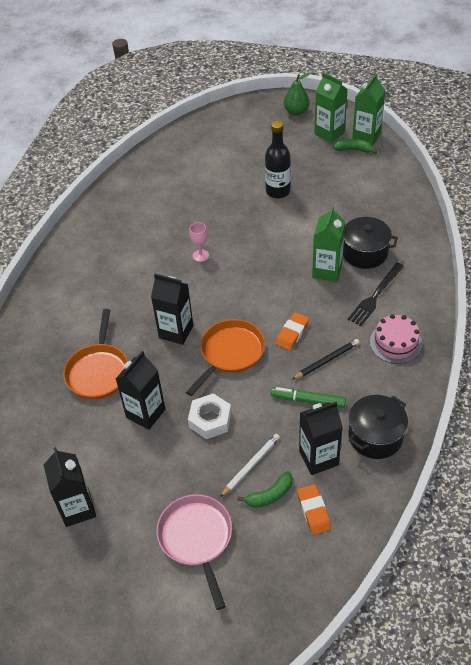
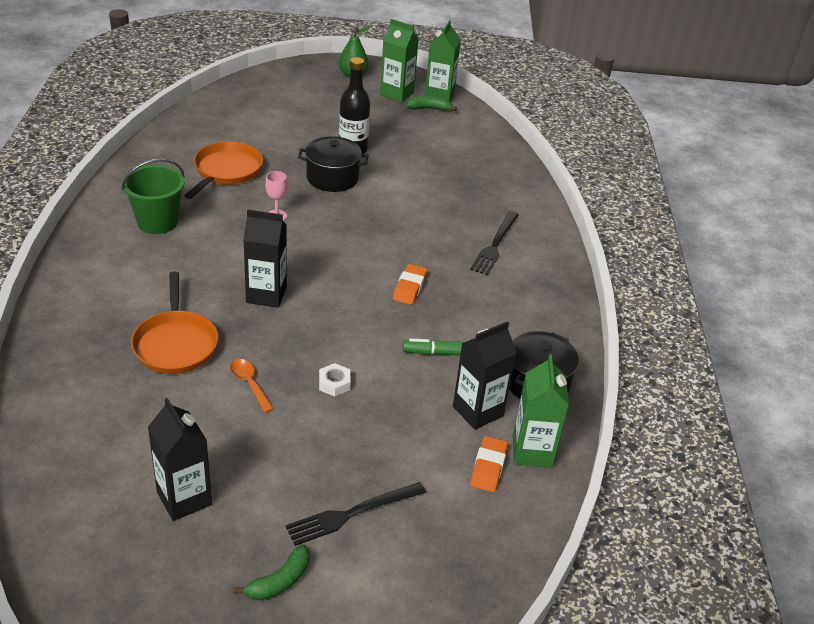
camera: 20 degrees left, 10 degrees down
(107, 256) = (157, 222): none -> green bucket
(145, 413) = (249, 384): black carton -> orange spoon
(197, 538) = (352, 514): pink pan -> black fork
(210, 420) = (334, 383): white nut -> white nut, size x0.62
(230, 353) = (340, 312): orange pan -> orange pan (226, 171)
(251, 465) = (398, 427): white pencil -> none
(270, 495) = (430, 456): green banana -> green banana (280, 581)
(313, 511) = (488, 467): orange eraser -> orange eraser turned 45 degrees clockwise
(327, 271) = (432, 224): green carton -> green carton (532, 451)
(327, 360) = (458, 311): black pencil -> none
(364, 253) = (470, 204): black pot -> black pot (332, 178)
(395, 343) = (531, 289): pink cake -> none

